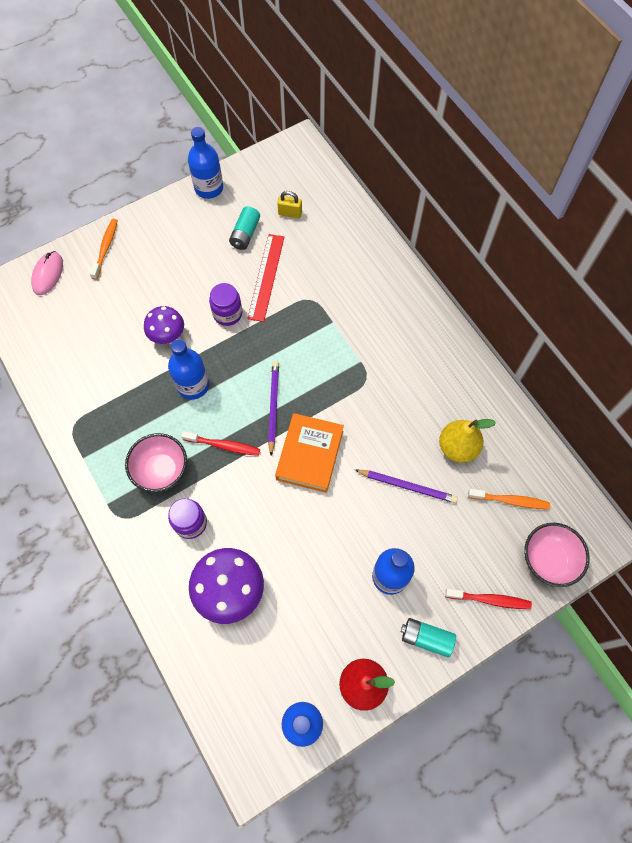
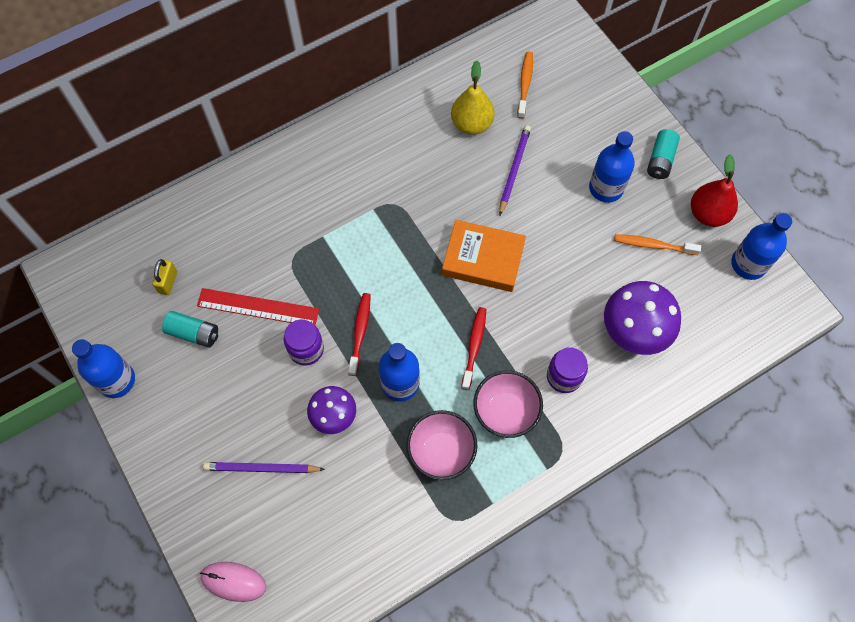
camera: 90 degrees left, 0 degrees up
(105, 248) = (198, 507): orange toothbrush -> orange toothbrush (653, 245)
(273, 407) = (427, 296): purple pencil -> purple pencil (262, 468)
(490, 600) = (620, 107): red toothbrush -> red toothbrush (360, 332)
(548, 560) = (580, 59): pink bowl -> pink bowl (441, 451)

